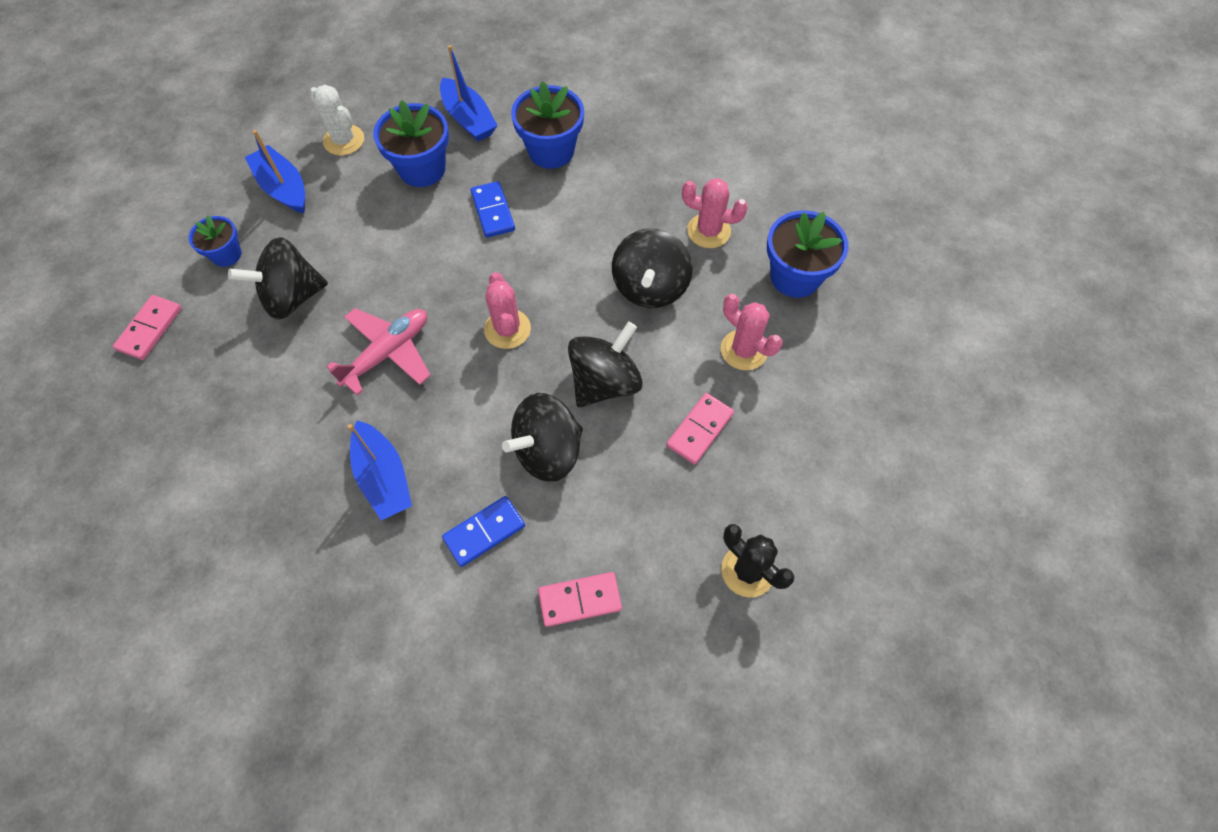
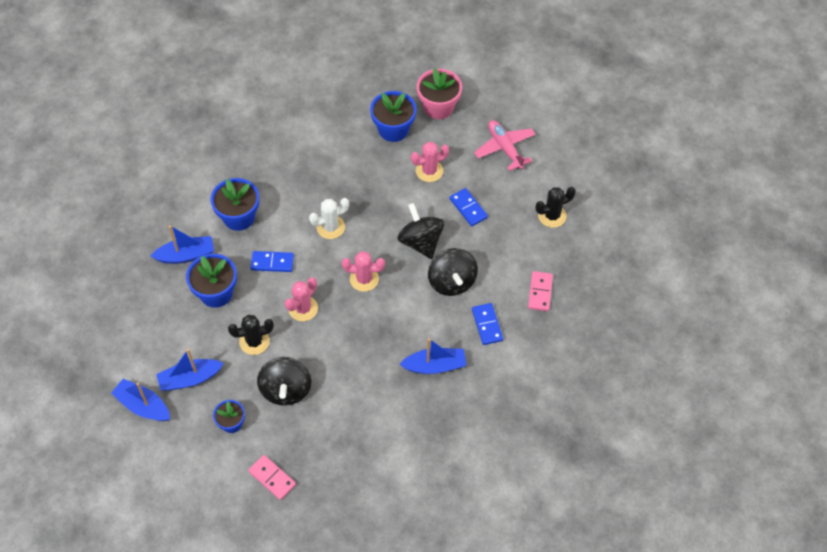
camera: 70 degrees left, 5 degrees down
(233, 156) = (143, 406): none -> blue boat
(344, 140) = (165, 333): white cactus -> white cactus (330, 227)
(359, 235) = (254, 341): none -> black cactus
(387, 353) = (352, 345): pink plane -> pink plane (505, 148)
(650, 287) = (368, 200): black spinning top -> none
(699, 429) = (468, 208): pink domino -> blue domino
(708, 231) = (342, 157): pink cactus -> pink cactus (303, 308)
(873, 322) = (438, 107): none -> pink flower pot

